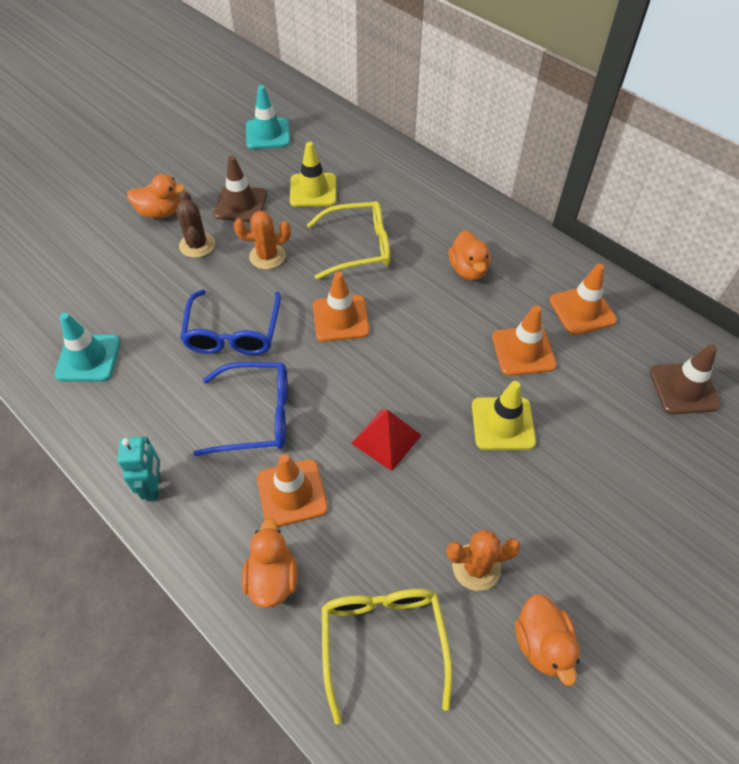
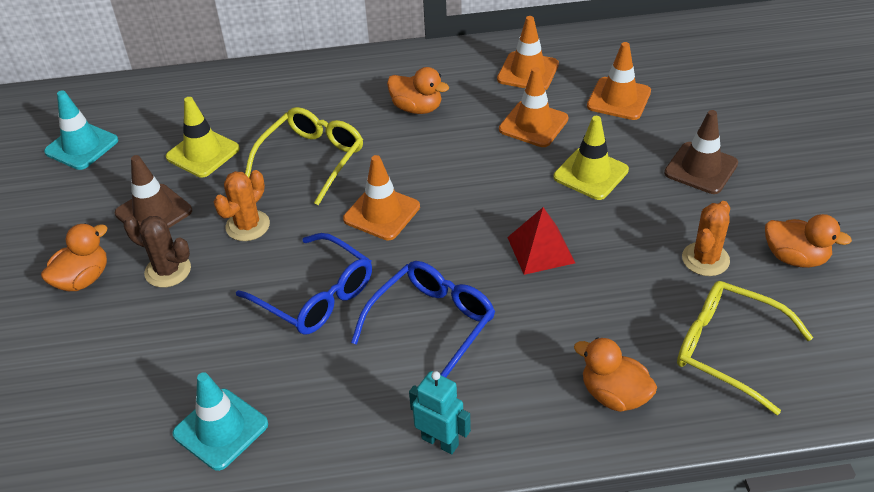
camera: 50 degrees left, 10 degrees down
(292, 493) = (539, 340): orange traffic cone -> orange traffic cone (618, 99)
(684, 388) = (649, 65): brown traffic cone -> brown traffic cone (701, 168)

